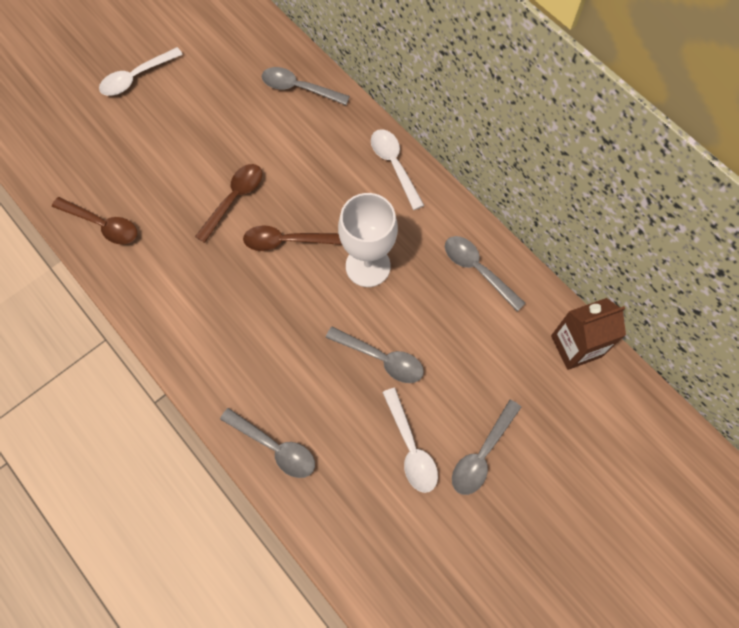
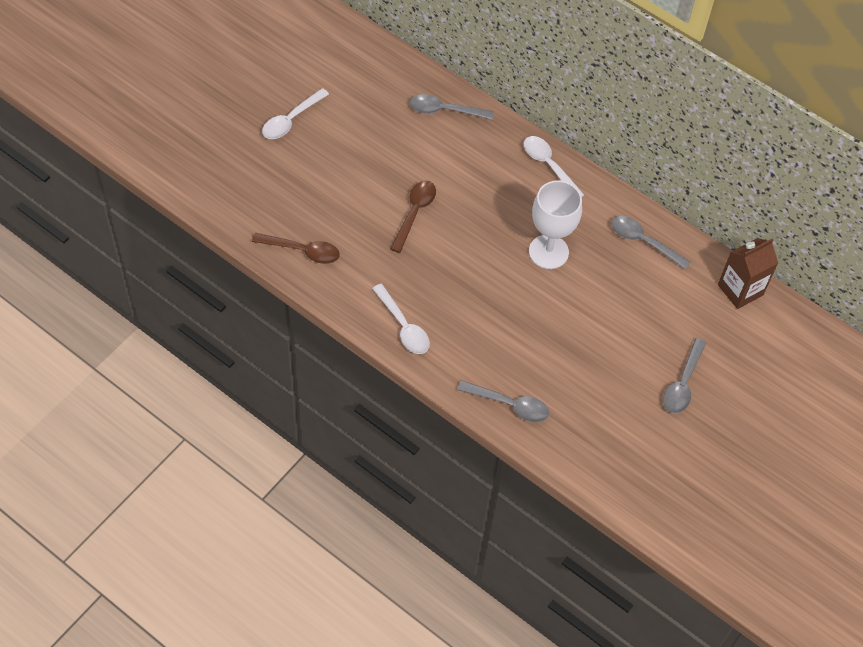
camera: 15 degrees left, 10 degrees down
(286, 241) = (471, 241): brown spoon -> none
(381, 358) = (580, 323): grey spoon -> none
(411, 447) = (623, 387): white spoon -> white spoon (403, 326)

